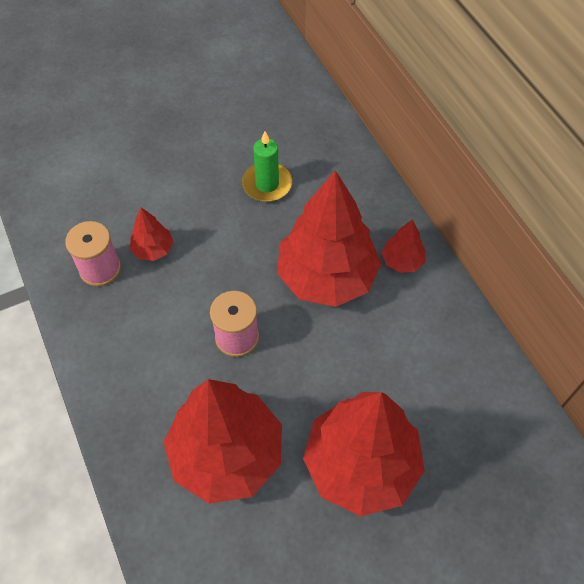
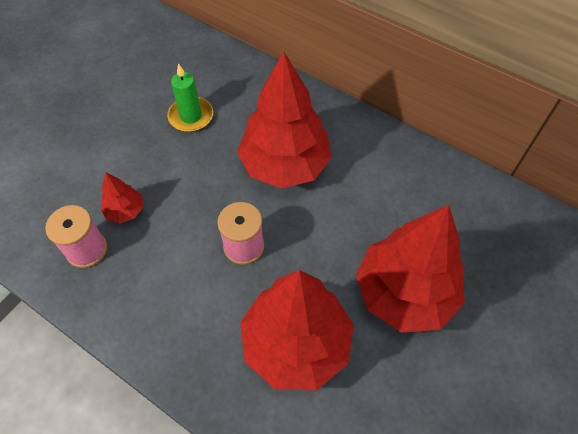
camera: 30 degrees left, 0 degrees up
(402, 261) = (334, 127): red tree -> none

